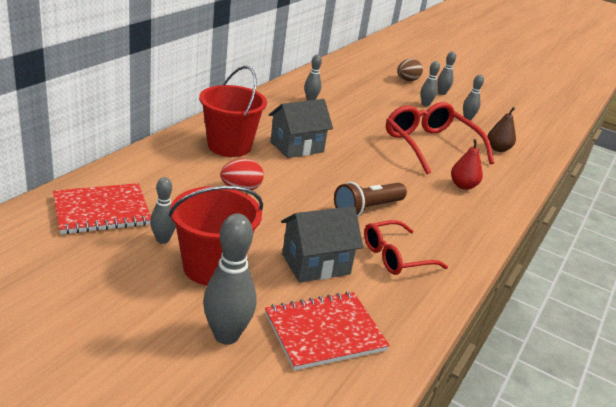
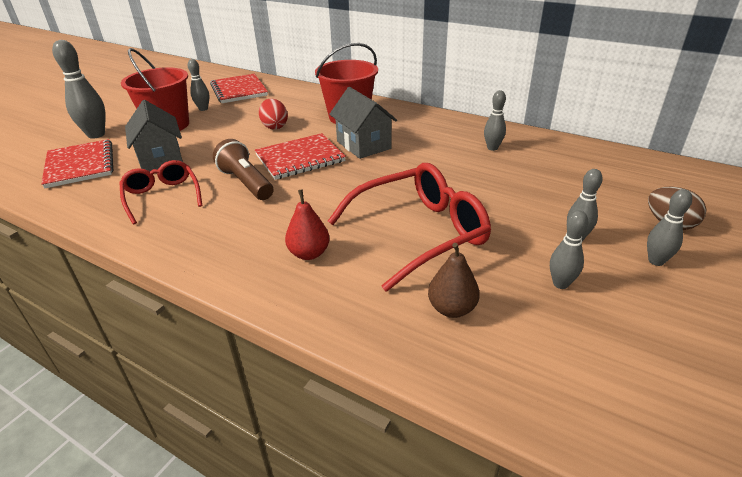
camera: 95 degrees right, 5 degrees up
(320, 179) = (300, 158): none -> red notebook

